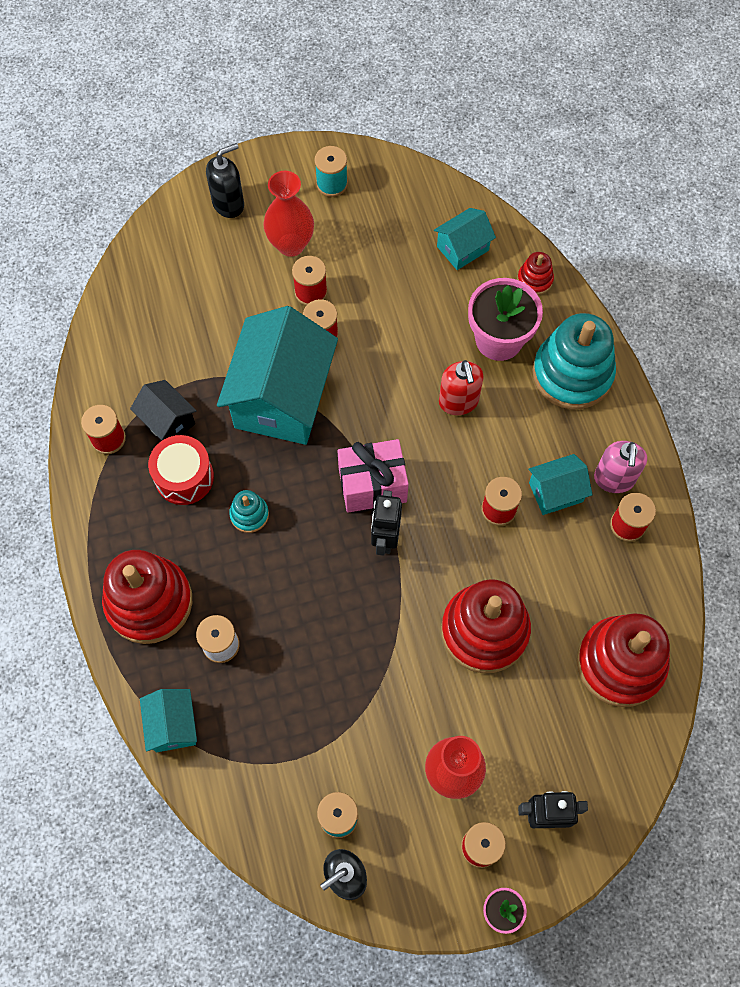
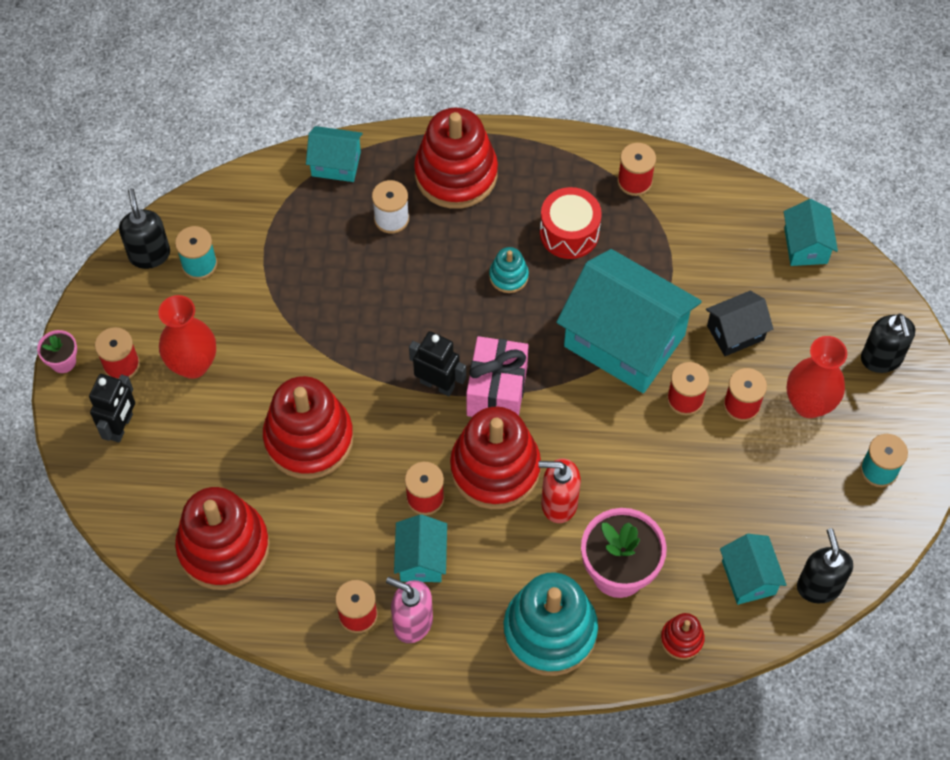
camera: 110 degrees right, 5 degrees down
(135, 283) = (805, 246): none -> turquoise house
(168, 421) = (634, 234): black house -> black house (735, 332)
(447, 462) = (495, 468): none -> red stacking toy
(448, 200) = (819, 586): none -> black soap dispenser

